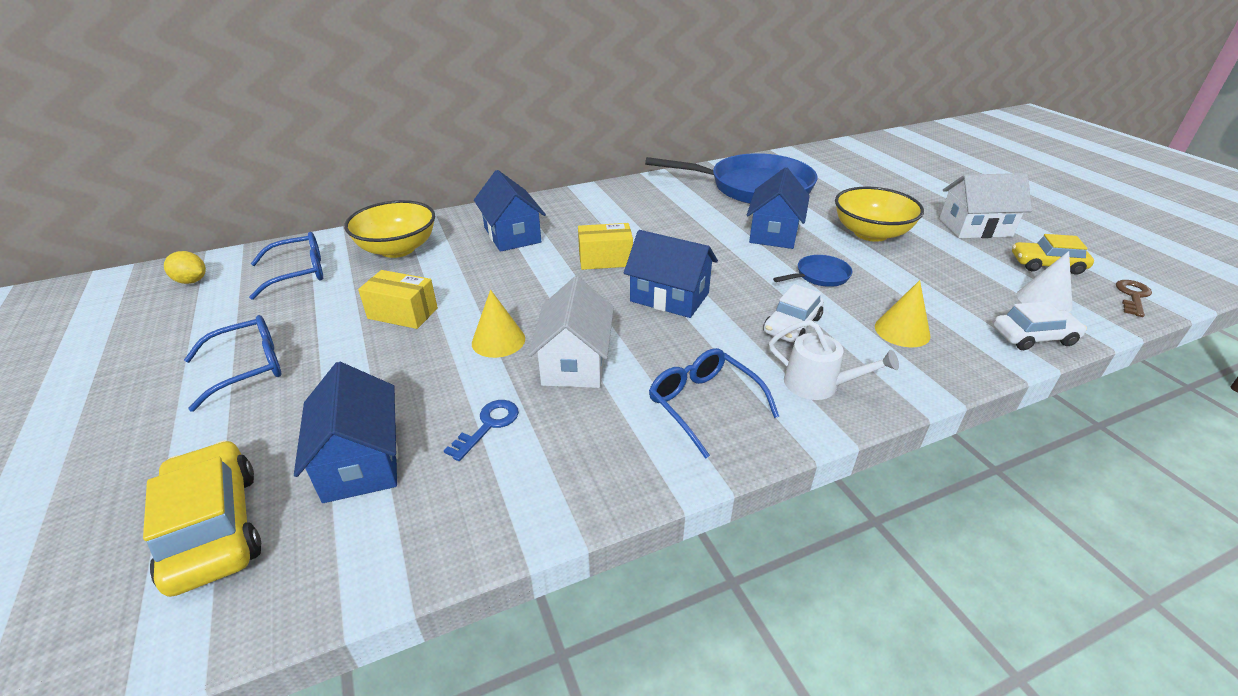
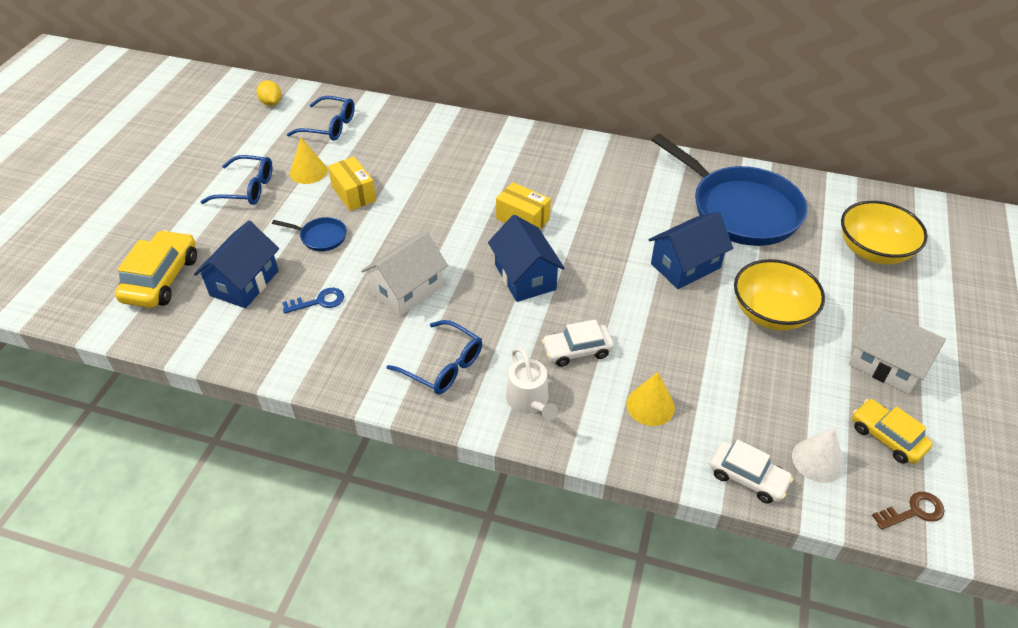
camera: 40 degrees right, 10 degrees up
(397, 249) = (402, 135): yellow bowl -> yellow bowl (873, 250)
(498, 340) = (383, 247): yellow cone -> yellow cone (308, 172)
(512, 235) = (486, 161): blue house -> none
(703, 404) = (443, 366): blue glasses -> blue glasses turned 120 degrees clockwise
(819, 276) = (660, 325): blue pan -> blue pan (320, 237)

